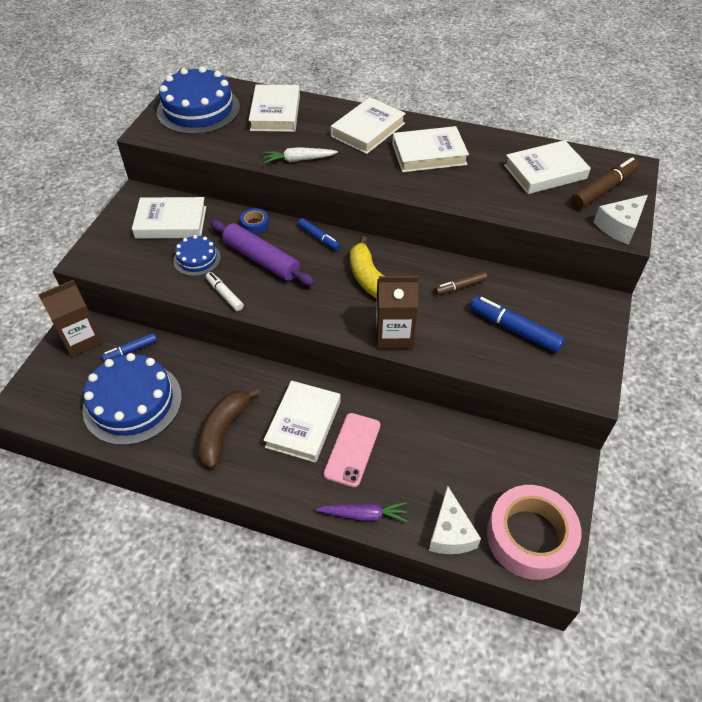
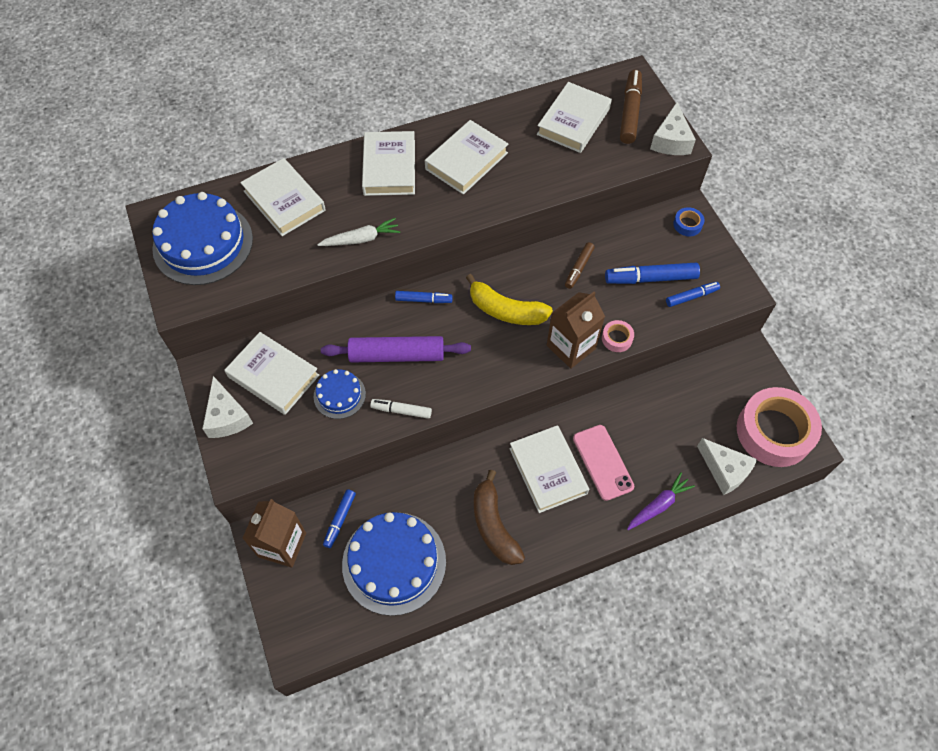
camera: 40 degrees left, 10 degrees up
(117, 227) = (227, 417): none -> white cheese
(171, 222) = (273, 376): white book -> white book turned 75 degrees clockwise
(255, 224) = (354, 325): blue tape -> blue tape (687, 224)
(298, 160) = (361, 239): white carrot -> white carrot turned 150 degrees counterclockwise
(438, 353) = (617, 338): none -> pink tape
(538, 364) = (691, 297): none -> blue marker

